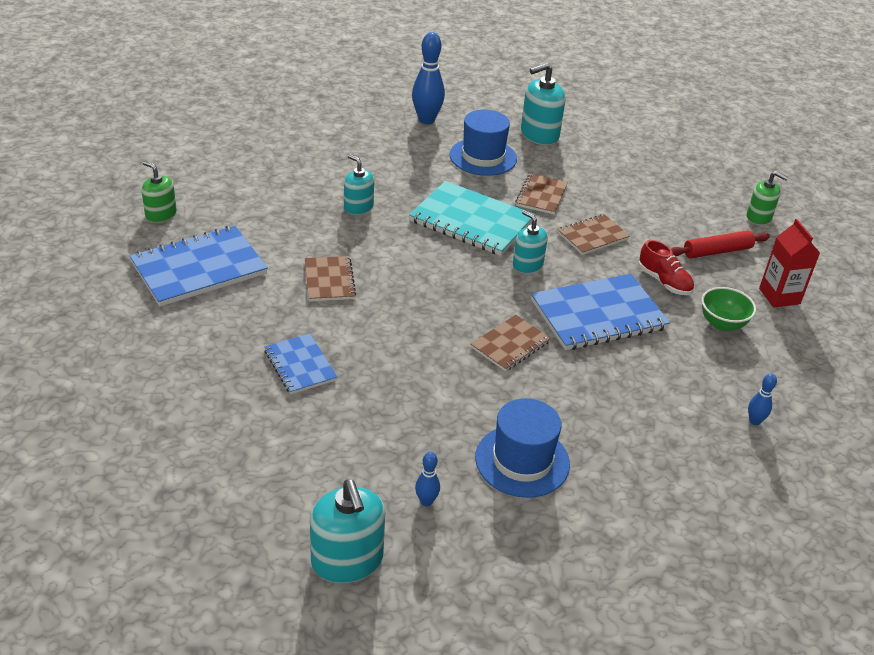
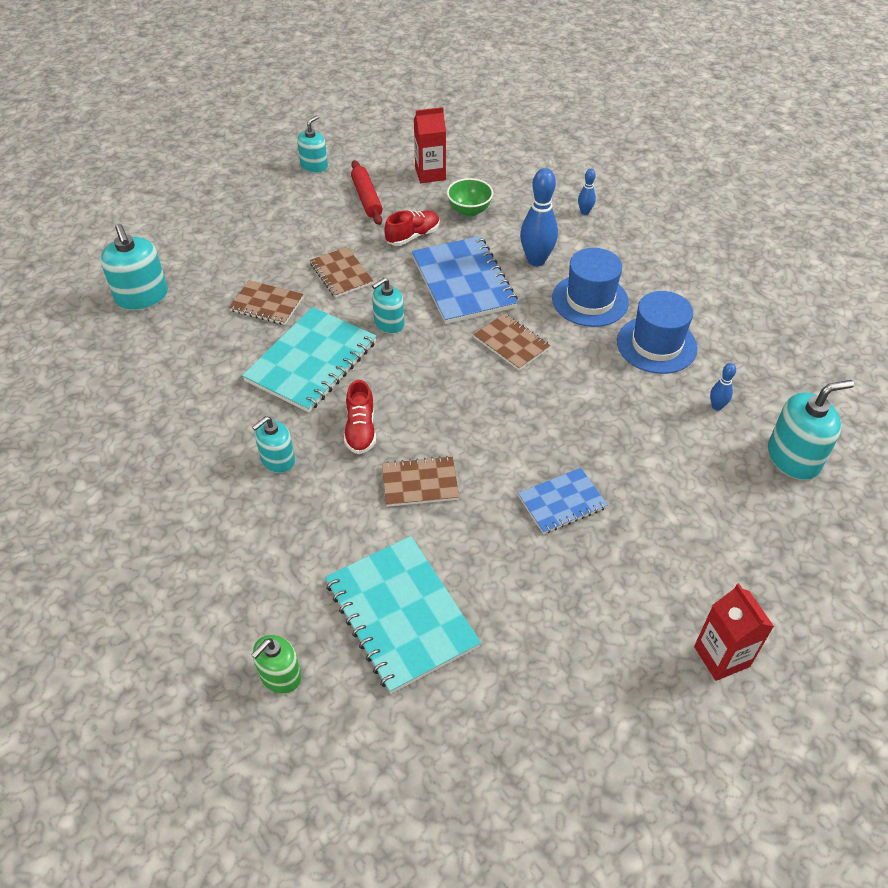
camera: 85 degrees left, 10 degrees up
(112, 455) = (721, 656): none -> red carton
(199, 268) = (401, 614): blue notebook -> turquoise notebook
(391, 248) = (360, 429): none -> red shoe
(426, 120) = (87, 394): blue bowling pin -> blue bowling pin (536, 260)
(483, 157) = (182, 346): blue hat -> blue hat (590, 300)
(759, 217) = (314, 166): green soap dispenser -> turquoise soap dispenser

